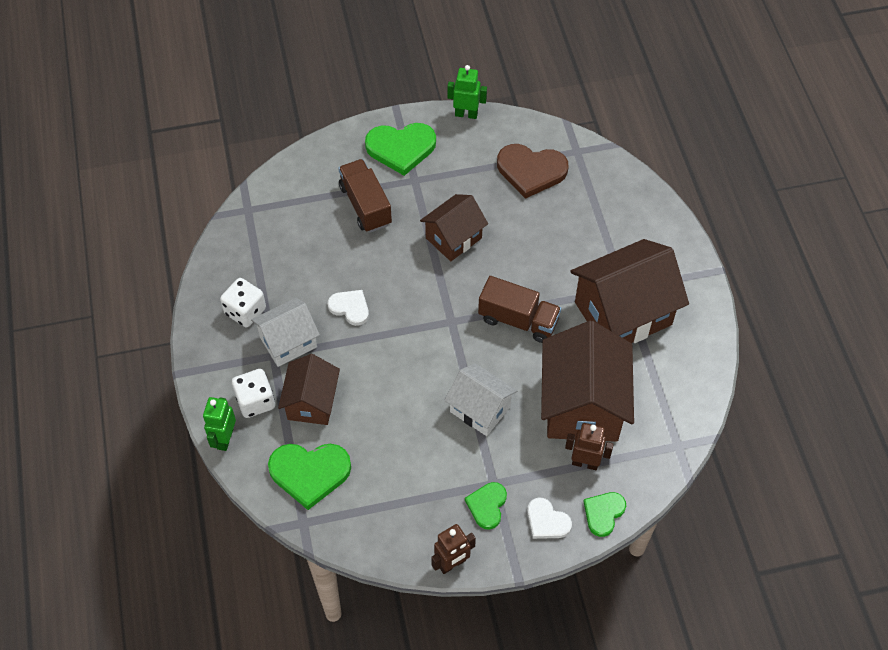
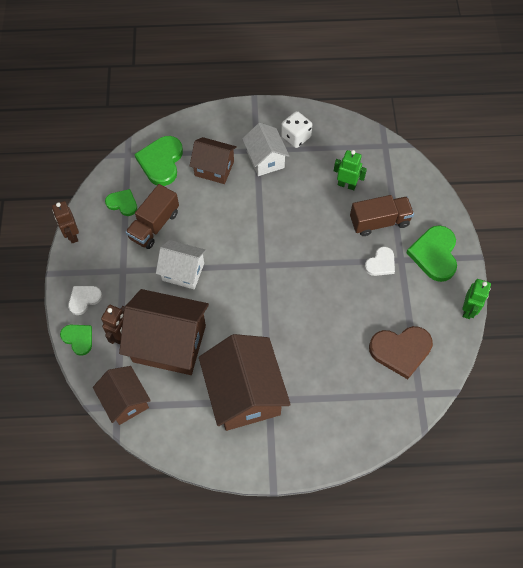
camera: 100 degrees right, 5 degrees up
(225, 439) = (199, 118): green robot -> green robot (346, 185)
(255, 401) = (222, 137): white dice -> none
(350, 308) = (286, 200): white heart -> white heart (380, 263)
(453, 238) = (339, 279): brown house -> brown house (125, 401)
(480, 409) = (183, 272): white house -> white house turned 60 degrees clockwise
(487, 506) = (107, 263): green heart -> green heart (122, 203)
(518, 320) = (254, 312): brown truck -> brown truck (154, 225)
(531, 171) = (401, 350): brown heart -> brown heart turned 120 degrees counterclockwise

